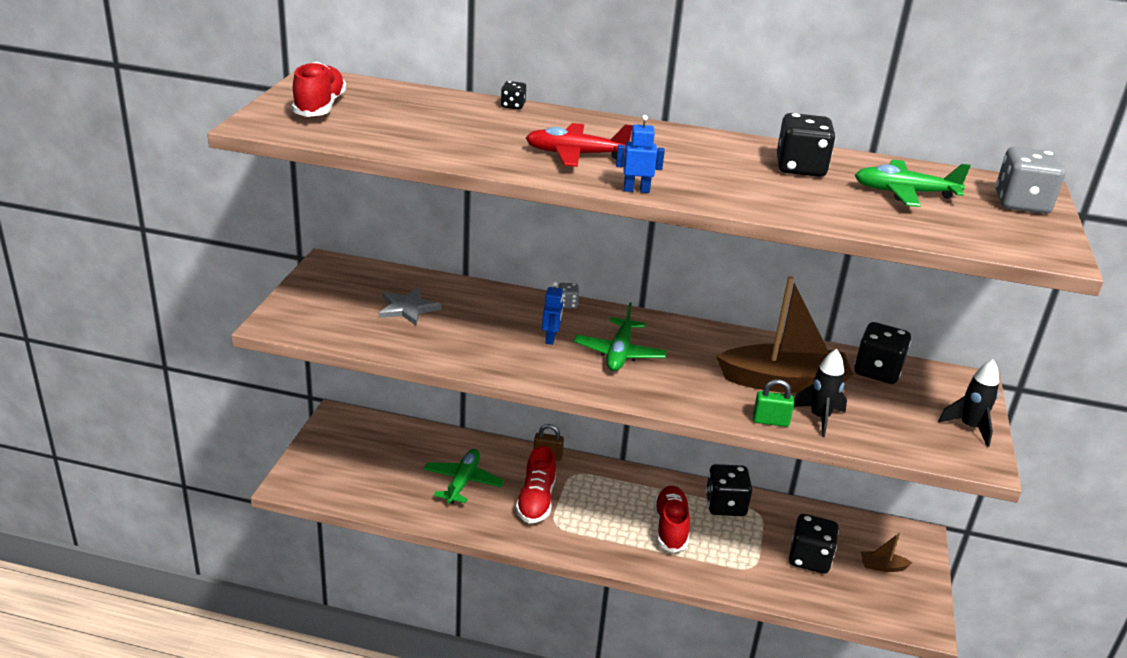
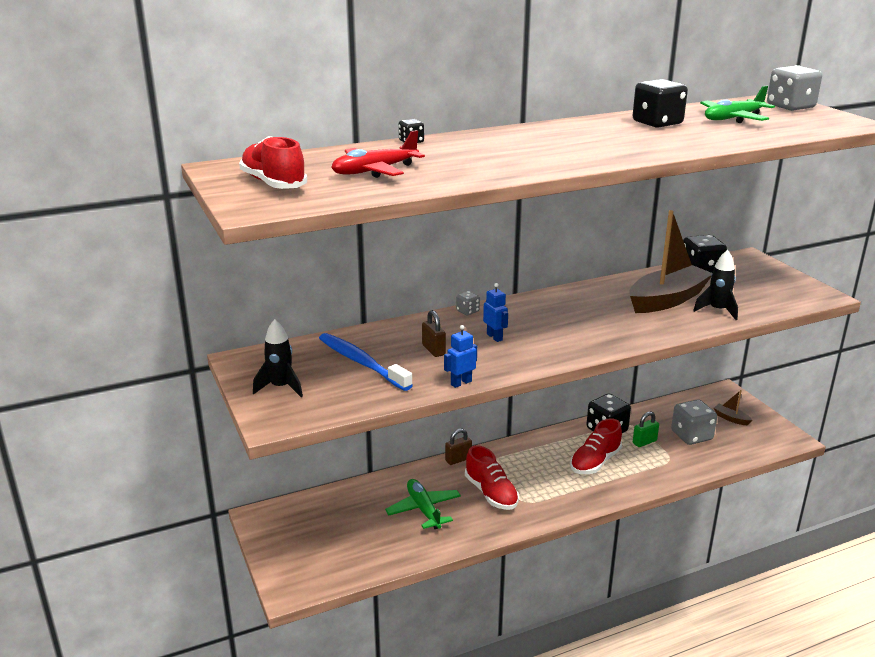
camera: 35 degrees left, 5 degrees down
(408, 308) = (361, 363): grey star -> blue toothbrush
(481, 325) = (433, 350): none -> brown padlock
(575, 154) = (524, 155): red plane -> red plane (375, 171)
(619, 353) = (552, 326): green plane -> none
(636, 190) = (608, 162): blue robot -> blue robot (461, 383)
(670, 527) = (595, 462): red shoe -> red shoe turned 105 degrees counterclockwise
(770, 421) = (698, 325): green padlock -> green padlock (644, 442)
(809, 558) = (691, 436): black dice -> grey dice
(882, 566) = (731, 418): brown boat -> brown boat turned 75 degrees clockwise
(969, 427) = (789, 281): black rocket -> black rocket (281, 387)

